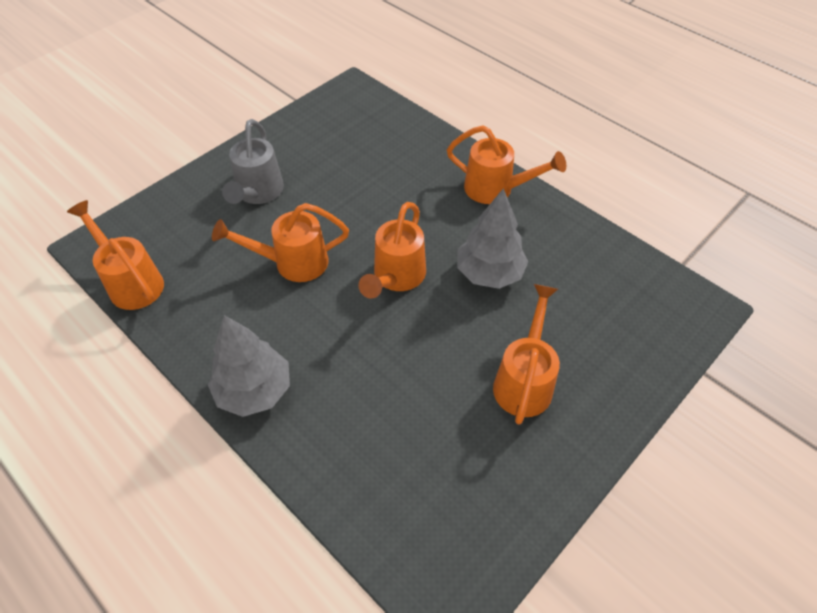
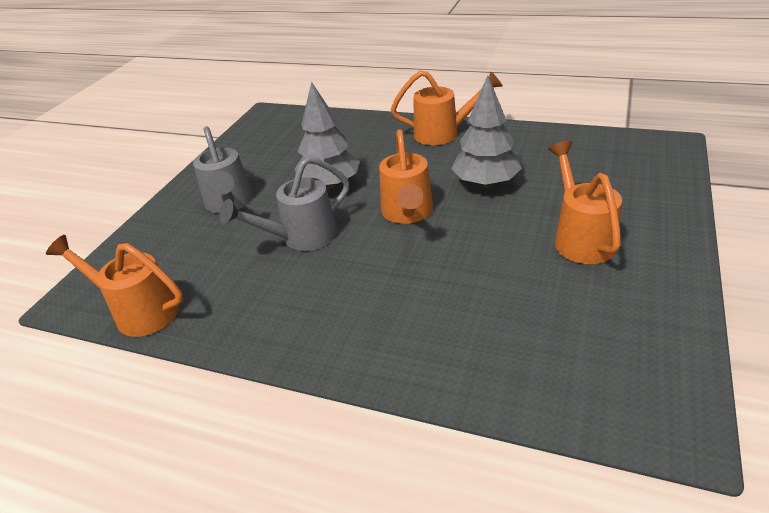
camera: 20 degrees left, 15 degrees down
(254, 391) = (337, 344): grey tree -> grey tree (330, 184)
(292, 263) = (301, 238): orange watering can -> grey watering can

